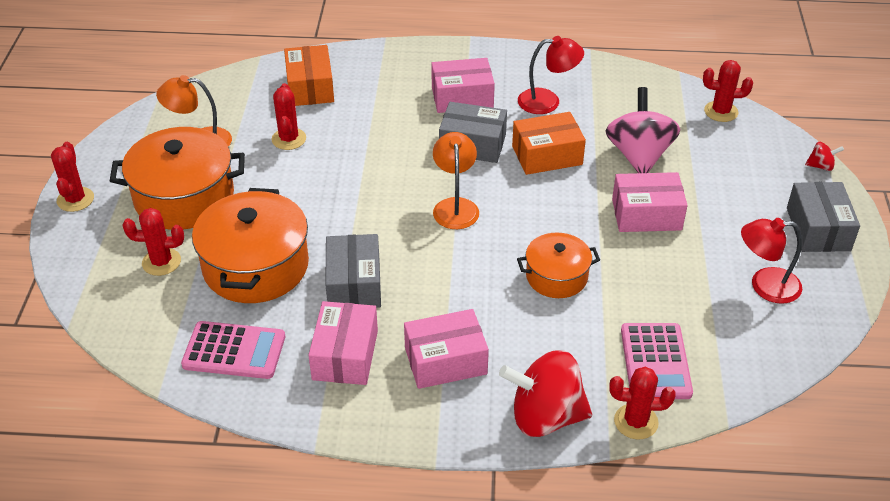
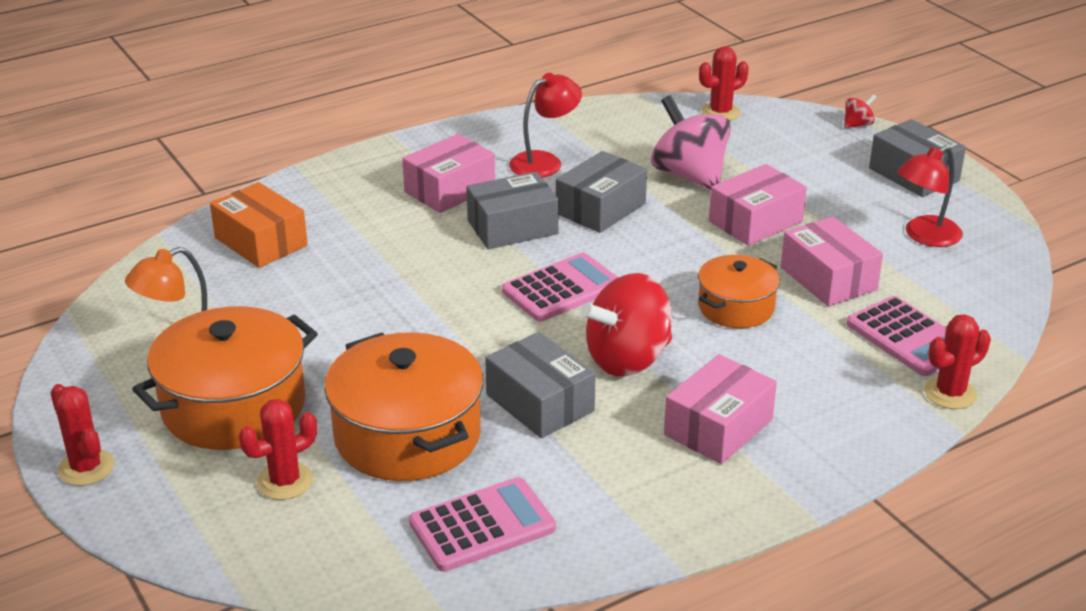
camera: 35 degrees left, 10 degrees down
(289, 139) = (296, 300): red cactus -> none
(345, 355) = (610, 471): pink box -> pink box (828, 278)
(455, 206) = (561, 289): orange lamp -> pink calculator
(545, 416) = (868, 428): red spinning top -> red spinning top (628, 359)
(547, 155) = (600, 208): orange box -> grey box

